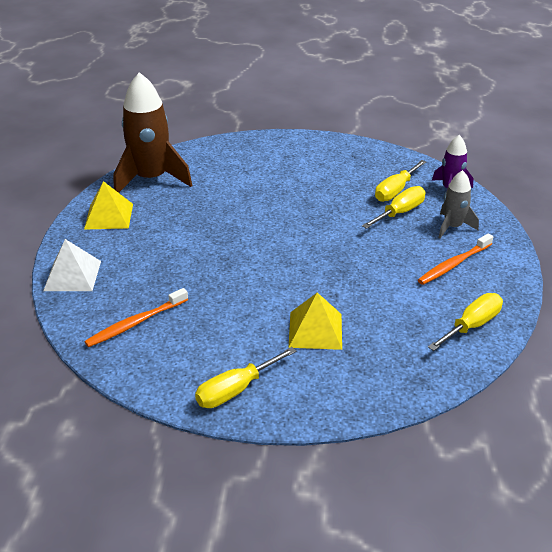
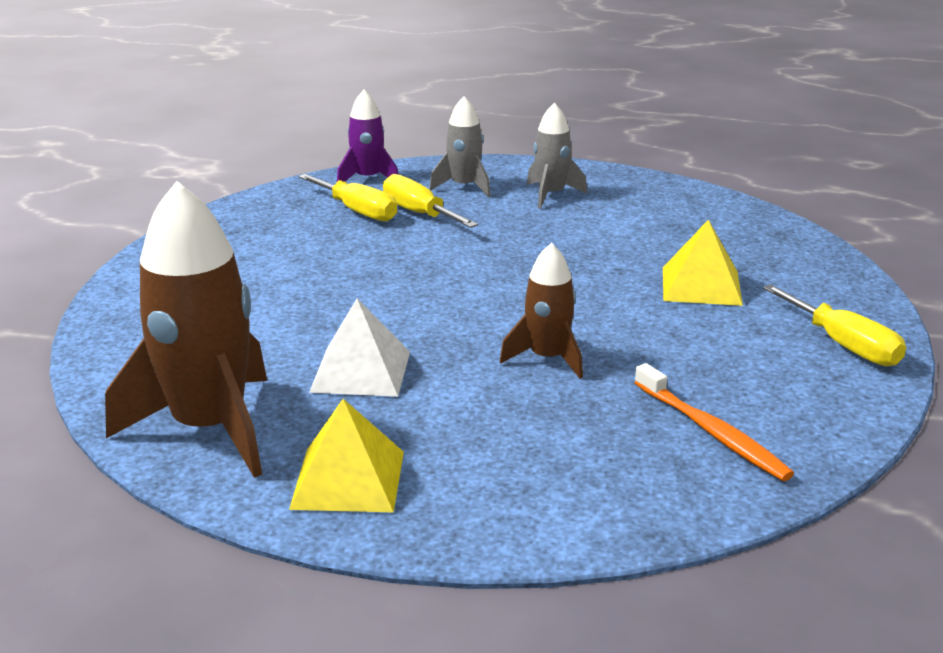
camera: 85 degrees left, 10 degrees down
(72, 275) = (570, 515): white pyramid -> white pyramid (361, 371)
(214, 267) = (547, 358): none -> brown rocket
(453, 264) = (551, 195): orange toothbrush -> grey rocket
(472, 325) = (675, 198): yellow screwdriver -> none

